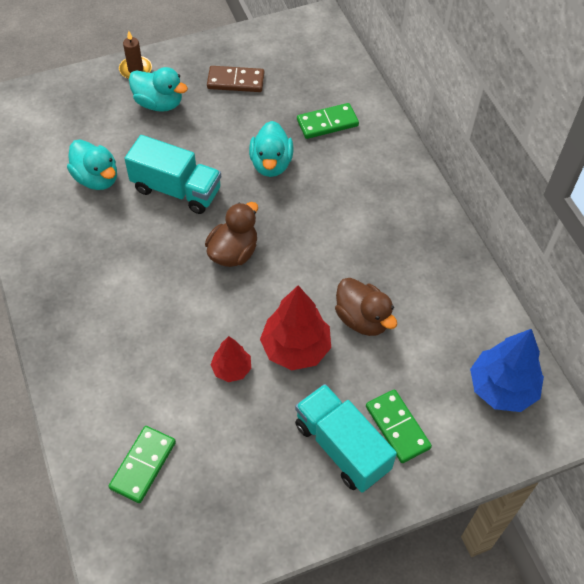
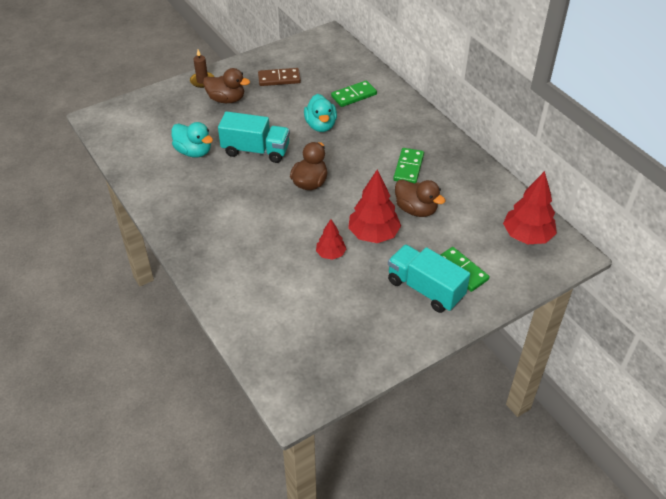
camera: 10 degrees left, 10 degrees down
(143, 465) = (283, 323): green domino -> green domino (408, 168)
(159, 103) = (226, 99): turquoise duck -> brown duck
(502, 388) = (527, 236): blue tree -> red tree

